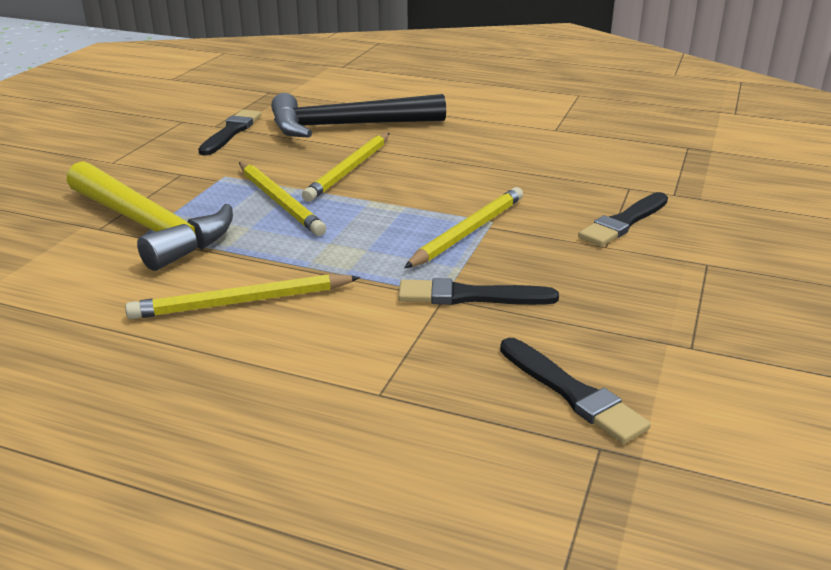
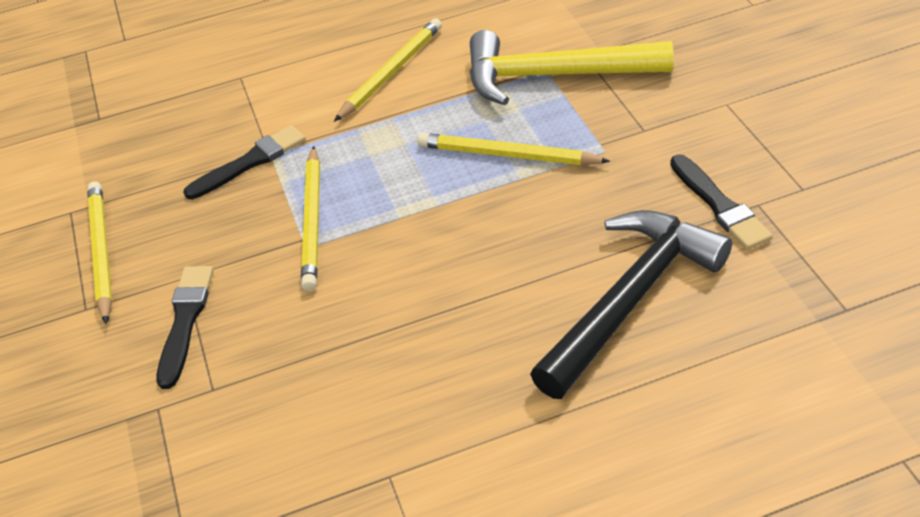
camera: 145 degrees right, 15 degrees up
(349, 170) = (513, 230): yellow pencil -> yellow pencil (101, 252)
(572, 393) = (131, 137): black brush -> none

